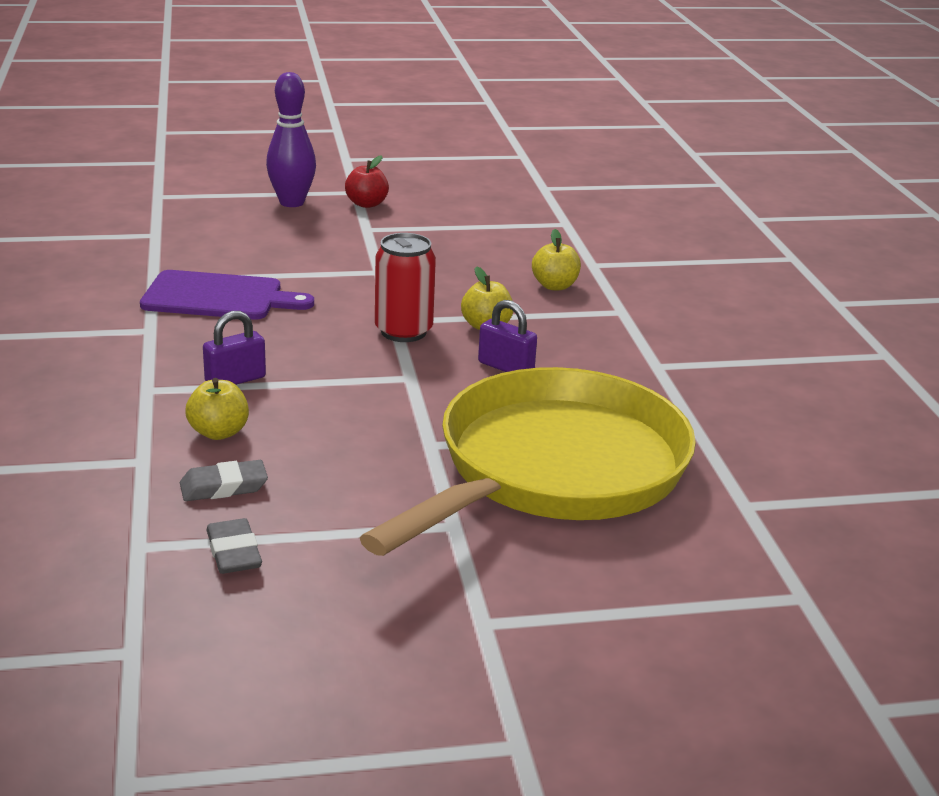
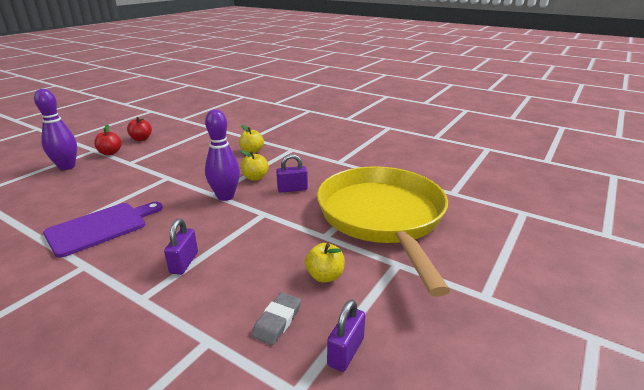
camera: 45 degrees left, 0 degrees up
(219, 432) = (223, 295): yellow apple -> yellow apple (325, 276)
(234, 552) = (345, 352): grey eraser -> purple padlock
(403, 331) = (225, 196): red can -> purple bowling pin
(436, 199) = (141, 139): none -> red apple

